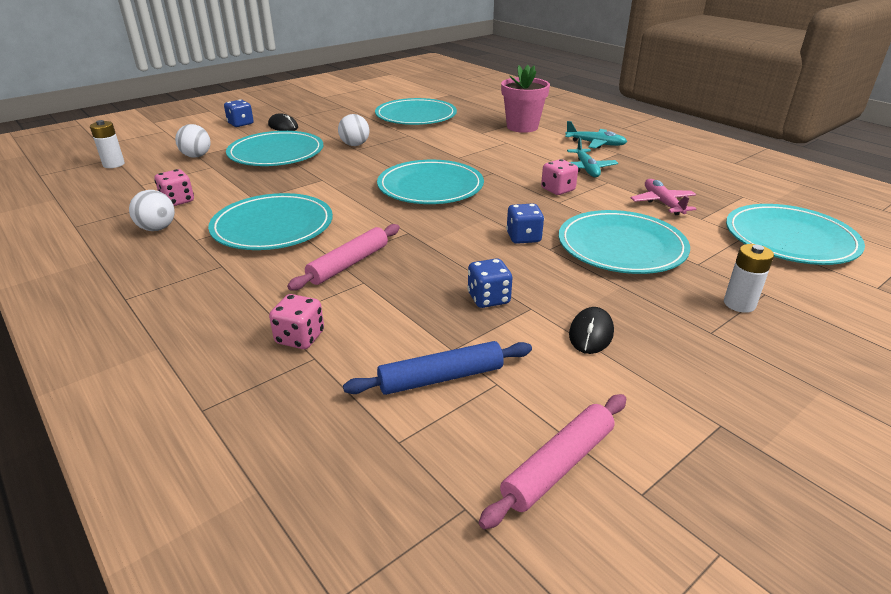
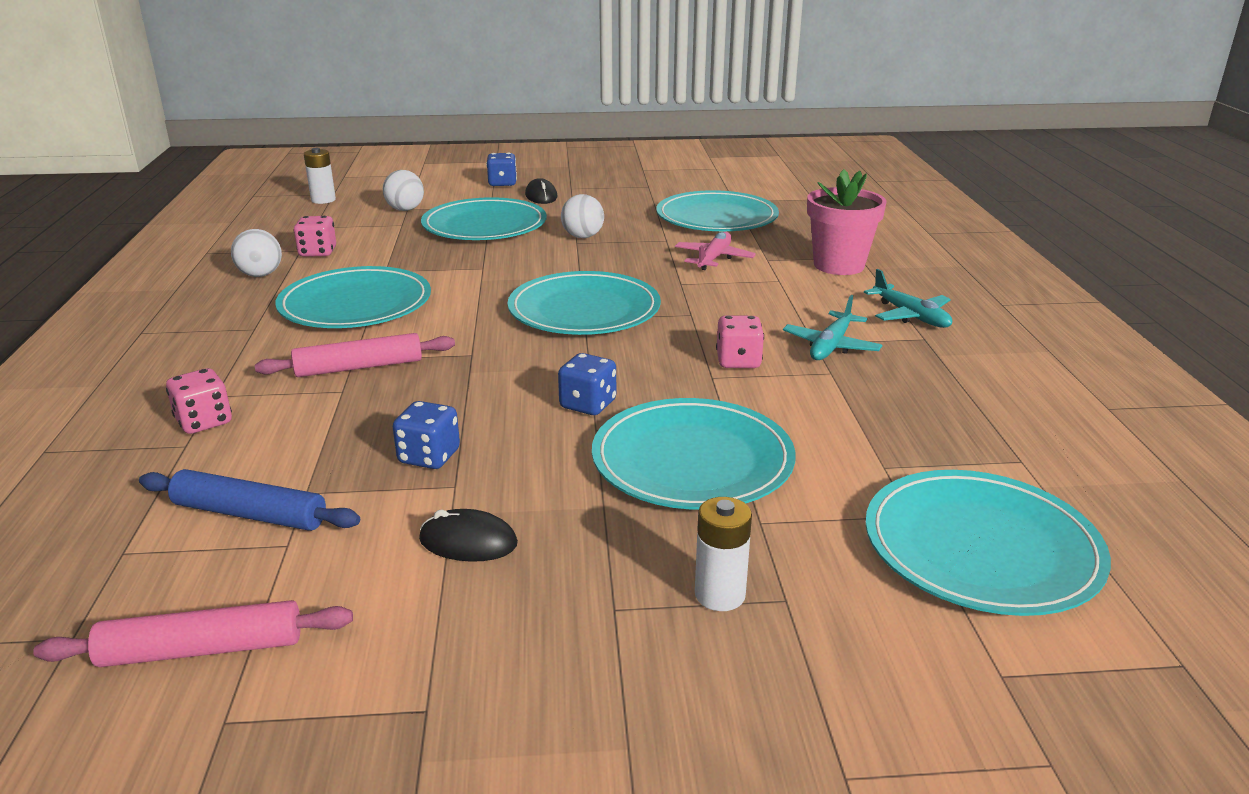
camera: 35 degrees right, 5 degrees down
(591, 333) = (468, 542): black mouse -> black mouse turned 45 degrees clockwise
(662, 203) = (861, 426): pink plane -> pink plane (713, 259)

